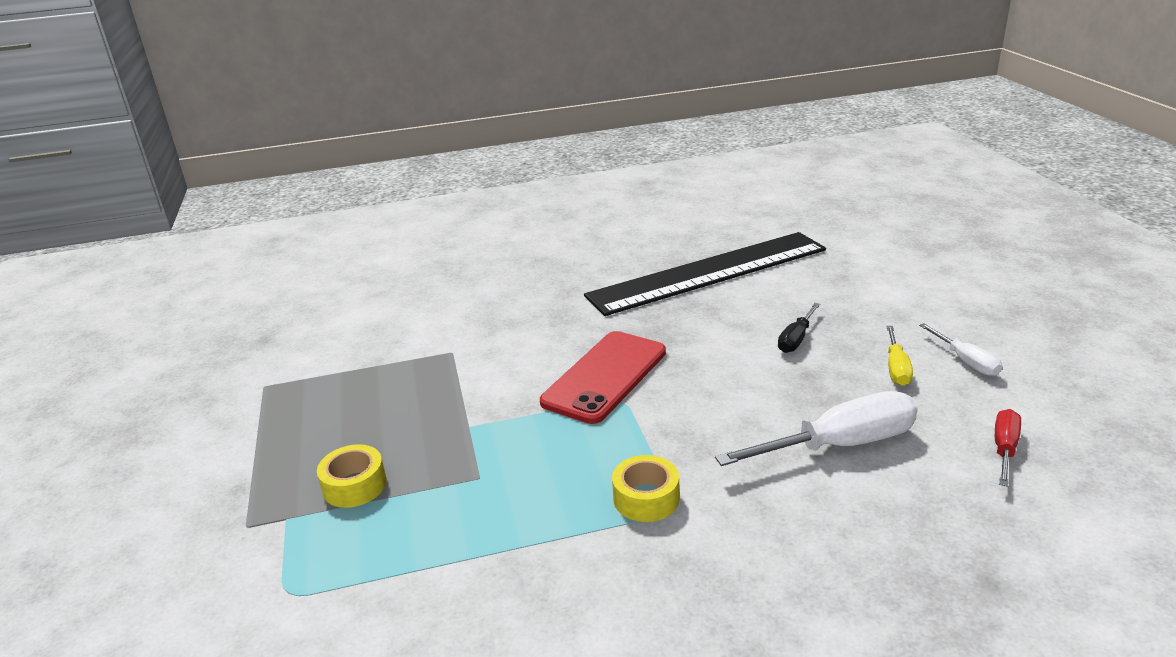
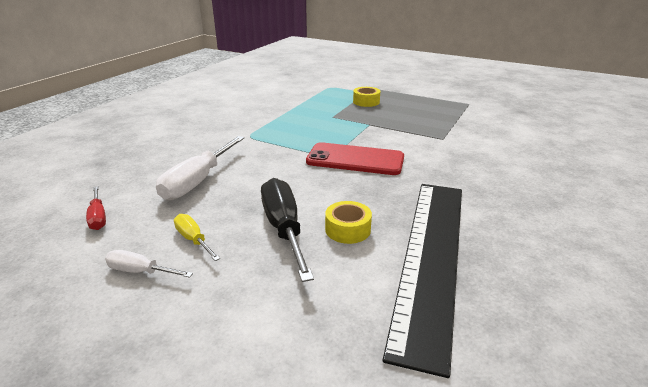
camera: 130 degrees right, 0 degrees up
(605, 377) = (355, 159): red phone -> red phone turned 60 degrees counterclockwise
(646, 498) = (263, 134): yellow tape -> yellow tape (348, 229)
(796, 339) = (284, 229): black screwdriver -> black screwdriver, size x1.89

